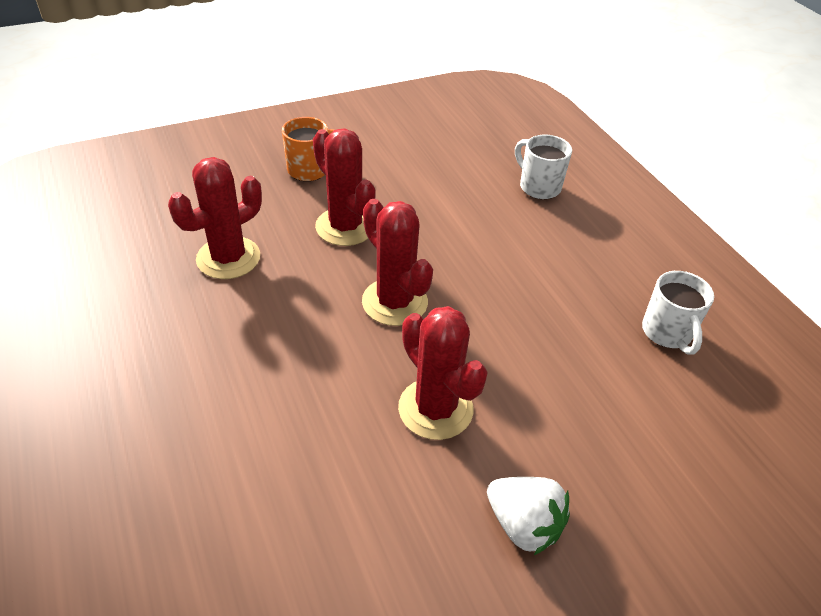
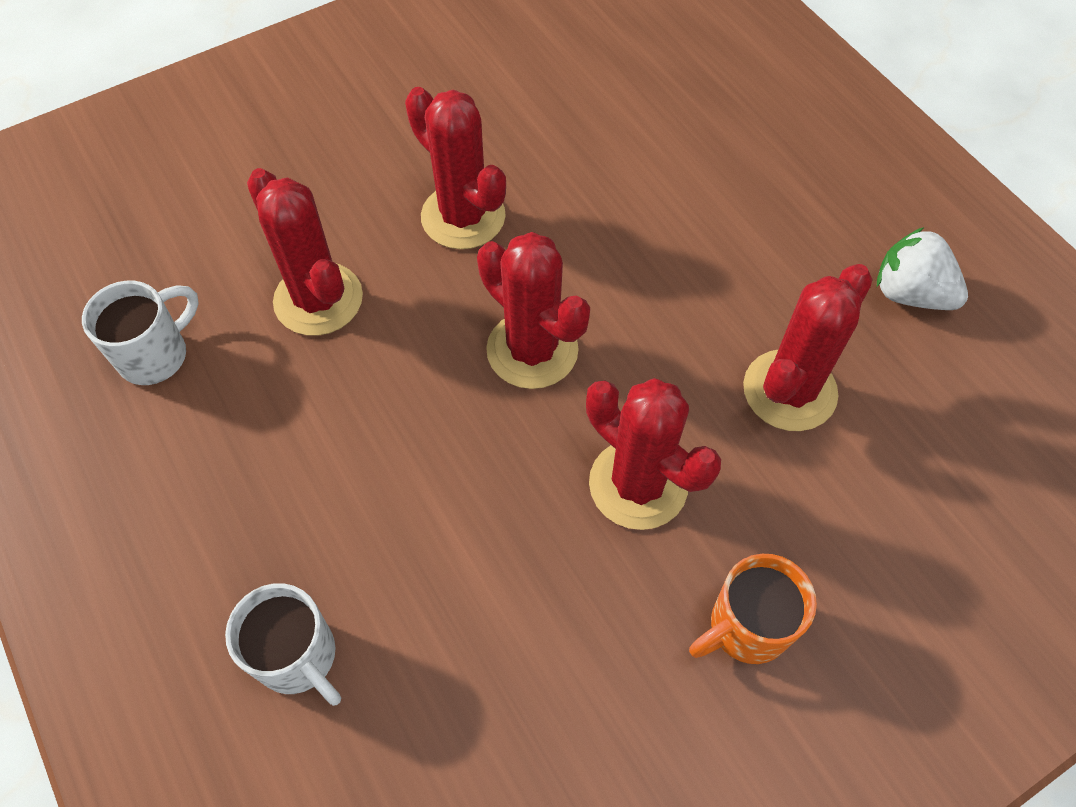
camera: 175 degrees right, 15 degrees up
(523, 525) = (372, 124): white strawberry -> white strawberry (910, 293)
(554, 356) = (318, 299): none -> red cactus
(667, 333) = (156, 355): white mug -> white mug turned 60 degrees clockwise

